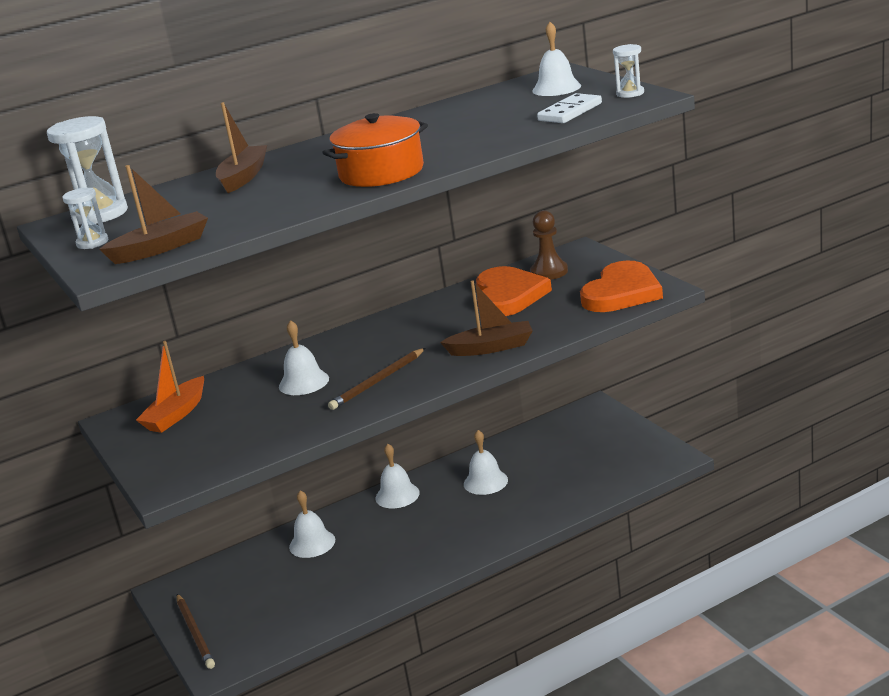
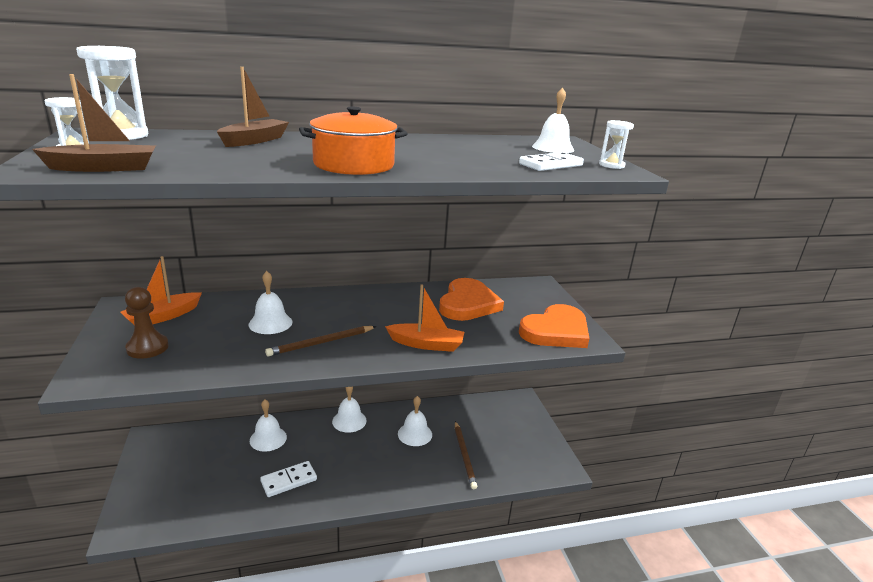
camera: 10 degrees right, 0 degrees up
(195, 633) = (136, 486): brown pencil -> brown pencil (464, 455)
(369, 570) = (289, 481): none -> white domino
(491, 348) = (426, 344): brown boat -> orange boat
(549, 272) = (509, 294): brown pawn -> brown pawn (147, 347)

